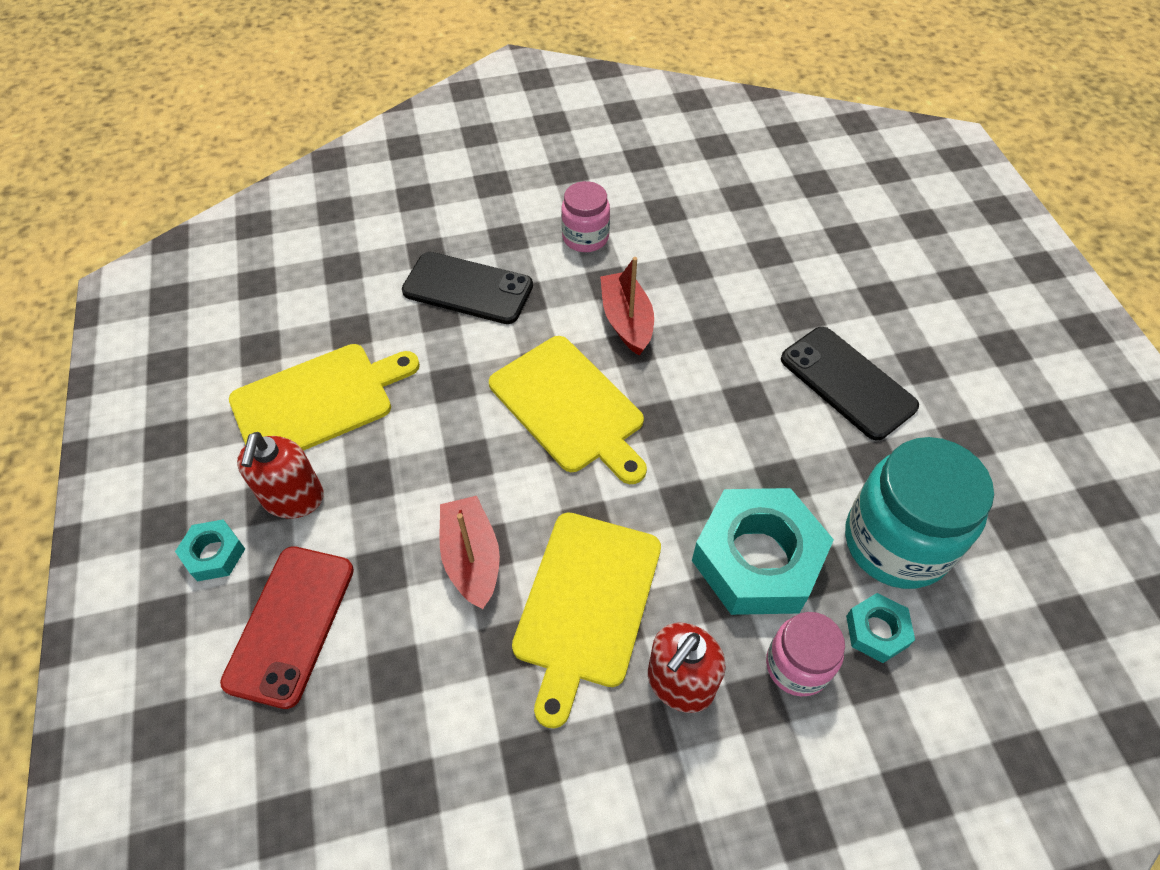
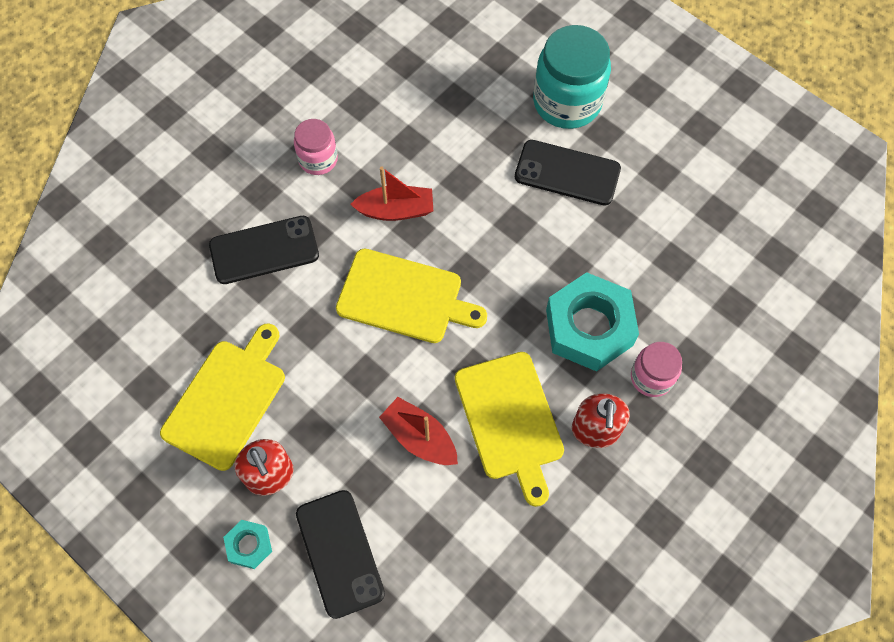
camera: 35 degrees left, 10 degrees up
(290, 624) = (340, 553): red phone -> black phone
(626, 321) = (396, 210): red boat -> red boat turned 135 degrees clockwise
(877, 631) = (681, 328): turquoise nut -> none
(896, 542) = (659, 266): turquoise jar -> turquoise jar (567, 102)

